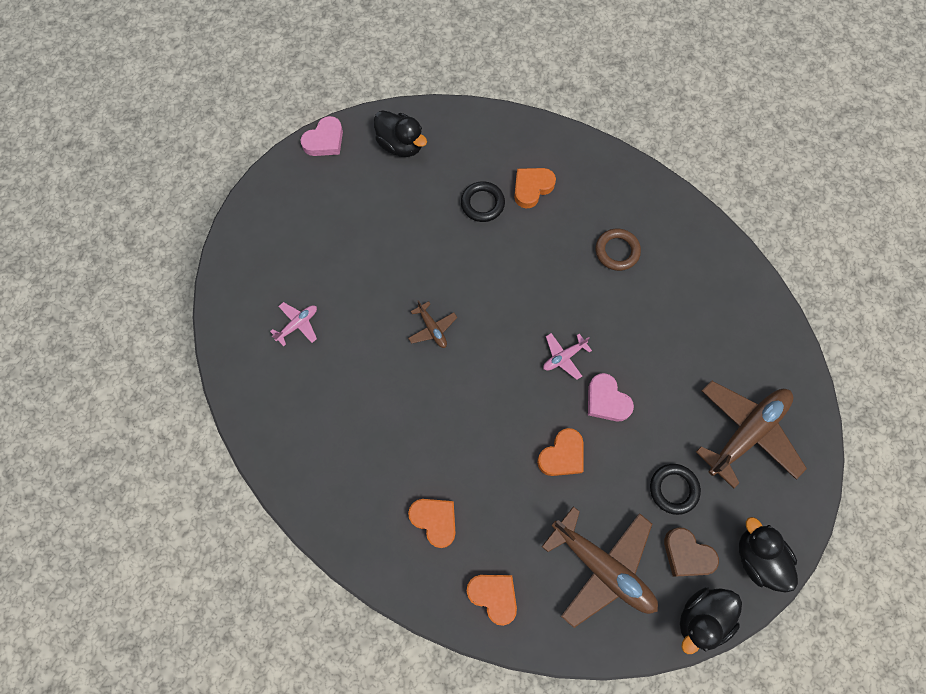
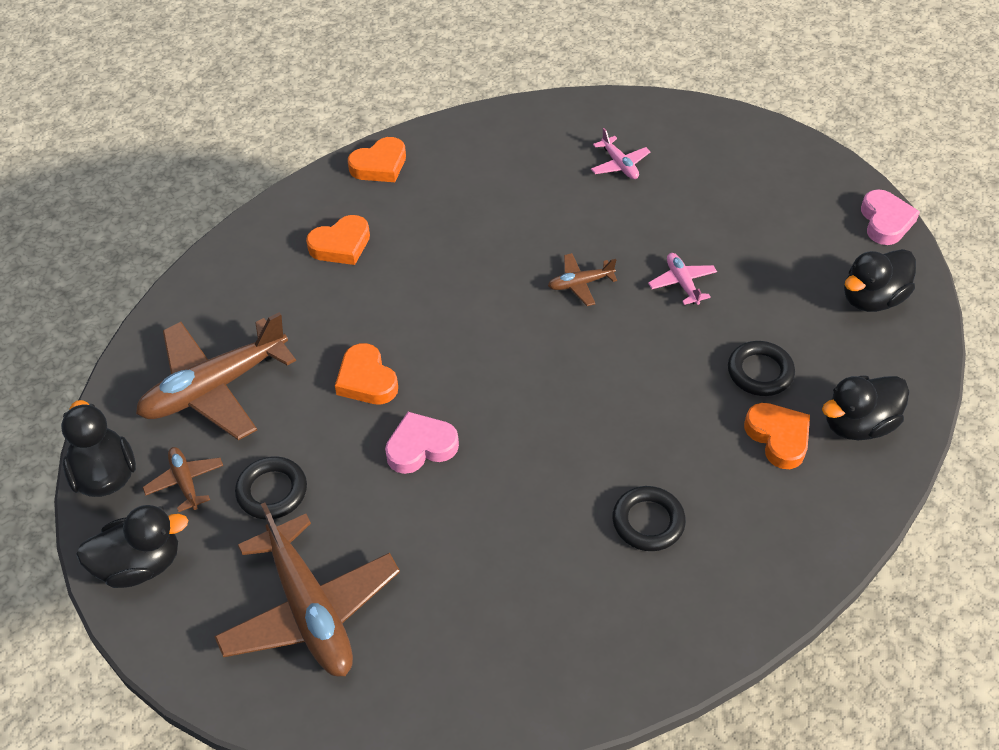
camera: 105 degrees right, 20 degrees down
(325, 140) = (885, 221): pink heart -> pink heart turned 150 degrees counterclockwise
(493, 596) = (235, 280): orange heart -> orange heart (379, 165)
(508, 146) = (858, 424): none -> black duck
(564, 357) = (498, 413): pink plane -> pink plane (682, 283)
(617, 251) = (648, 522): brown ring -> black ring
(687, 554) = (185, 482): brown heart -> brown plane

